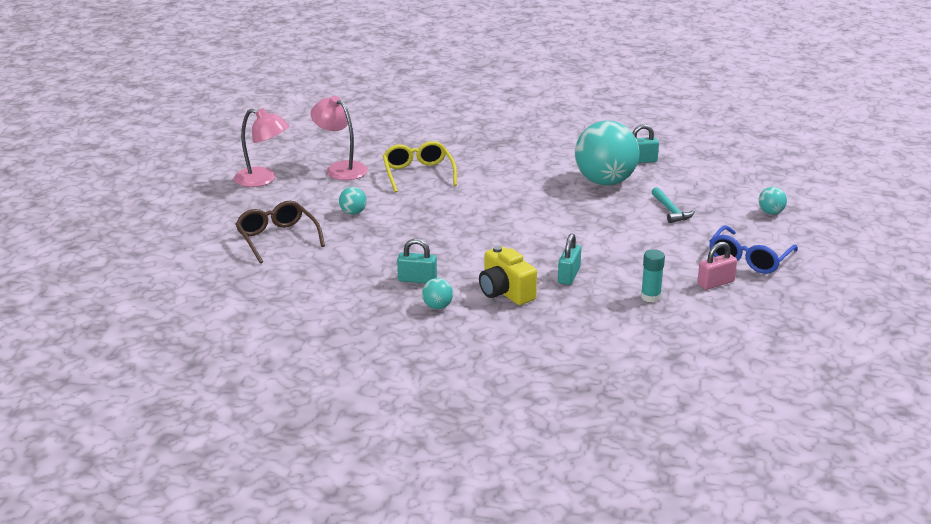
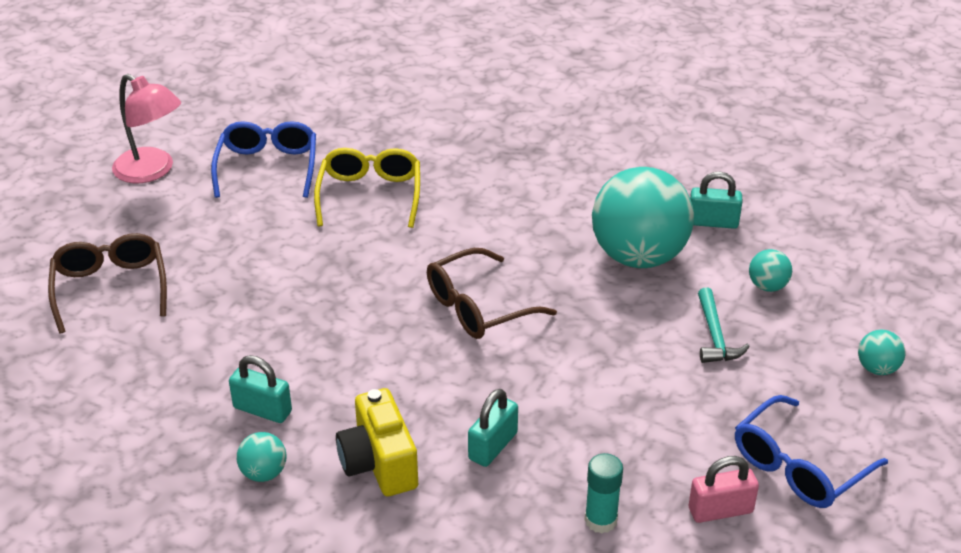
camera: 15 degrees right, 10 degrees up
(341, 168) = (268, 167): pink lamp -> blue glasses
(353, 212) = (240, 256): turquoise ball -> turquoise ball (767, 286)
(521, 217) = (478, 307): none -> brown glasses

